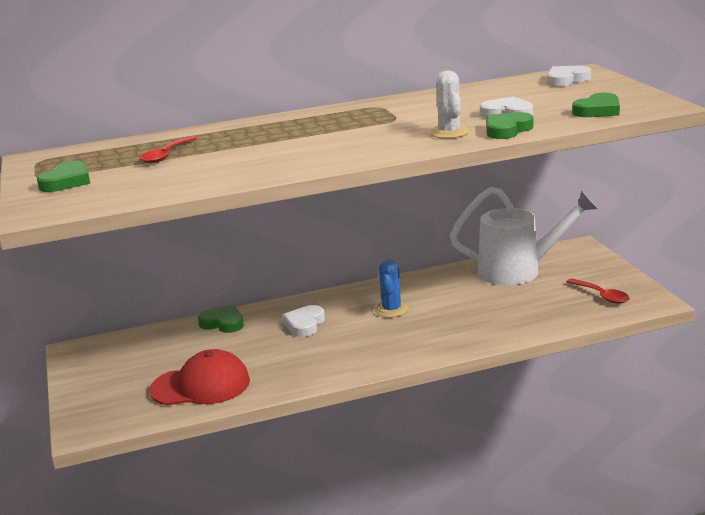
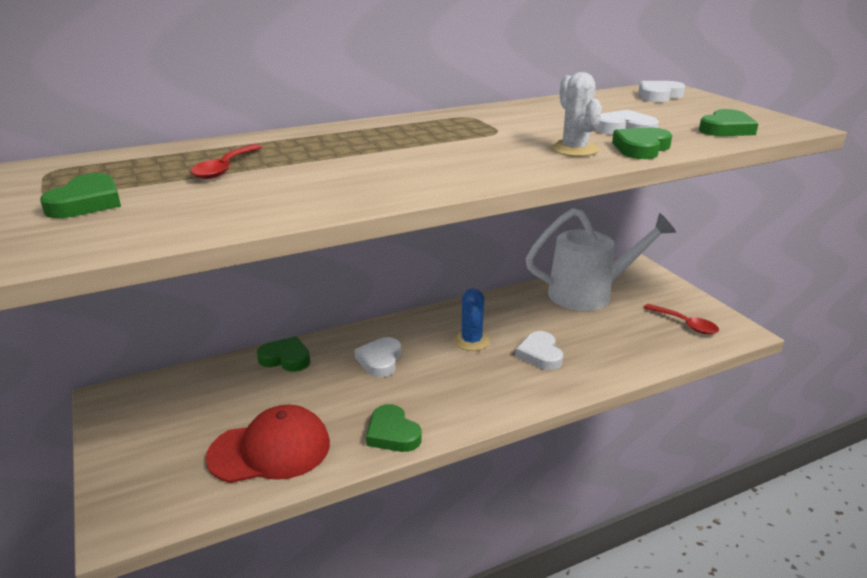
camera: 10 degrees left, 5 degrees up
(302, 376) = (392, 433): none -> green heart
(451, 320) = (540, 354): none -> white heart

